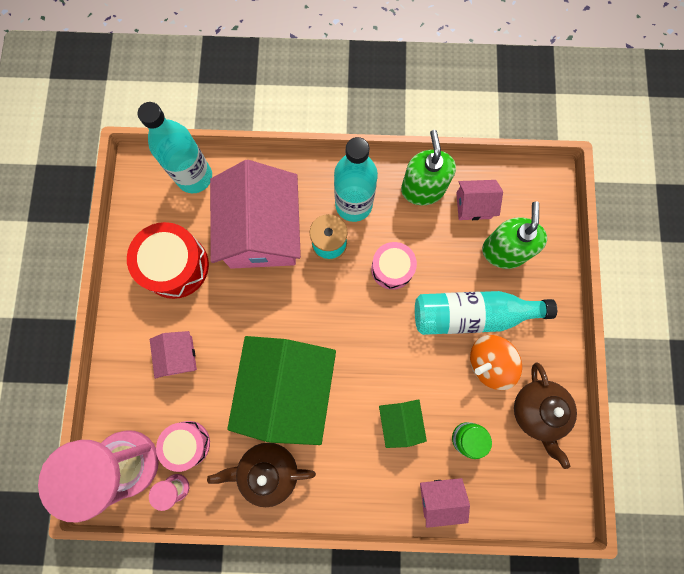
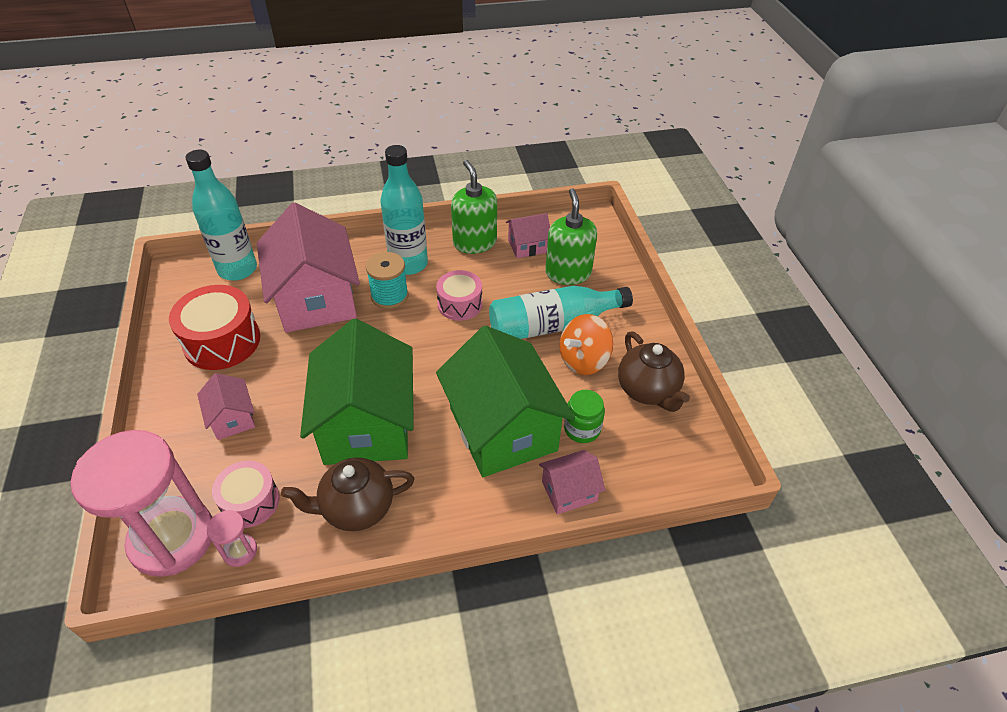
camera: 15 degrees left, 30 degrees down
(400, 421) = (503, 429): green house -> green house, size x2.18

